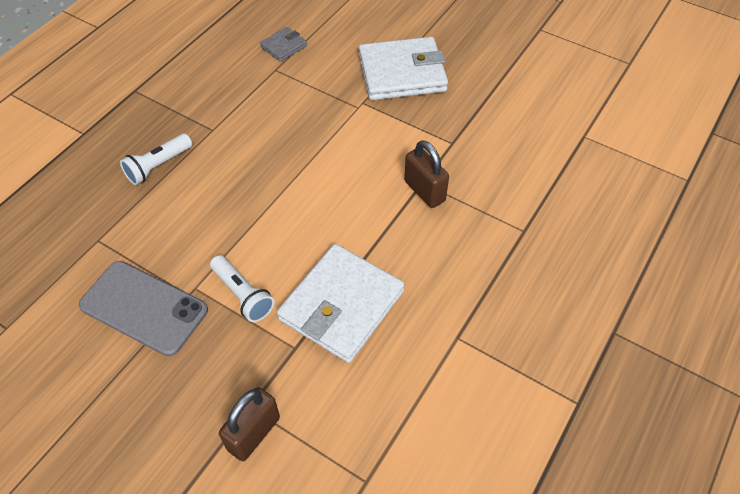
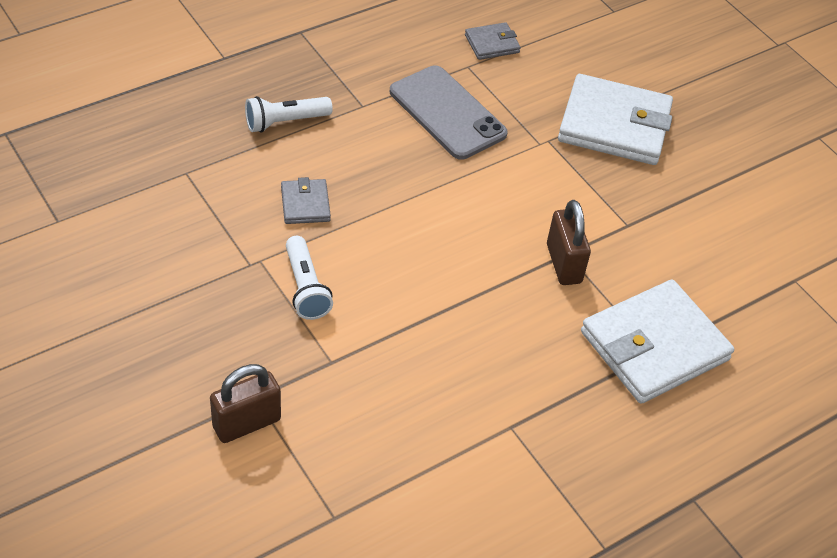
camera: 20 degrees right, 5 degrees down
(144, 308) = (199, 258): grey phone -> grey phone (447, 113)
(207, 226) = (305, 204): none -> grey wallet
(341, 305) = (403, 342): white wallet -> white wallet (654, 346)

